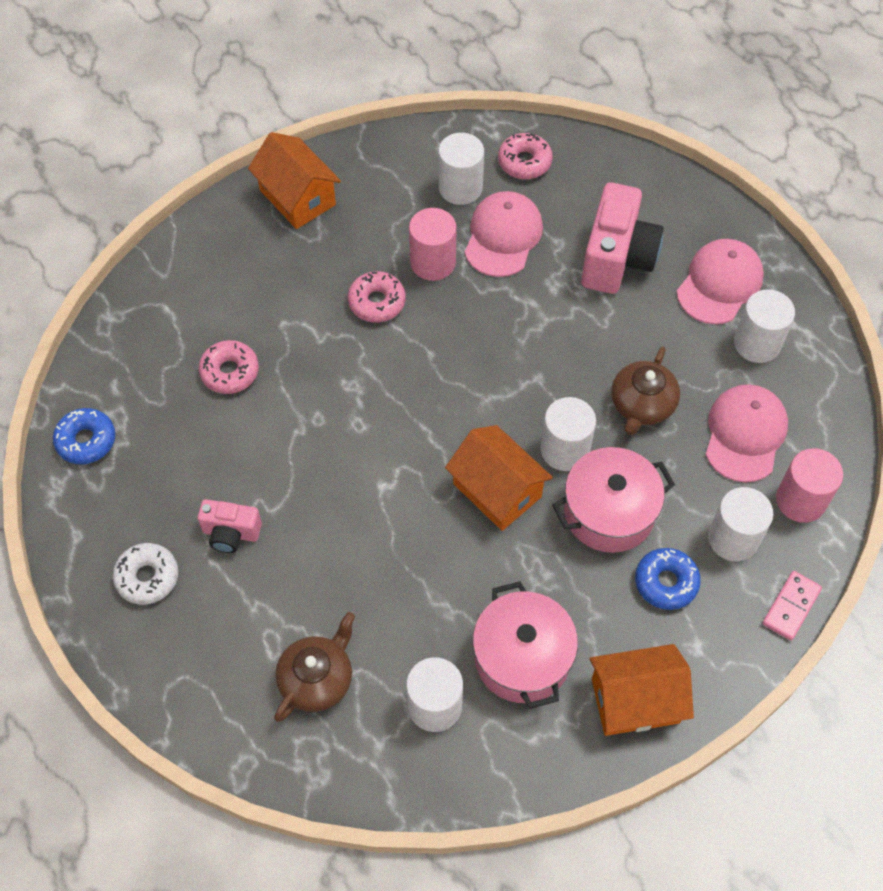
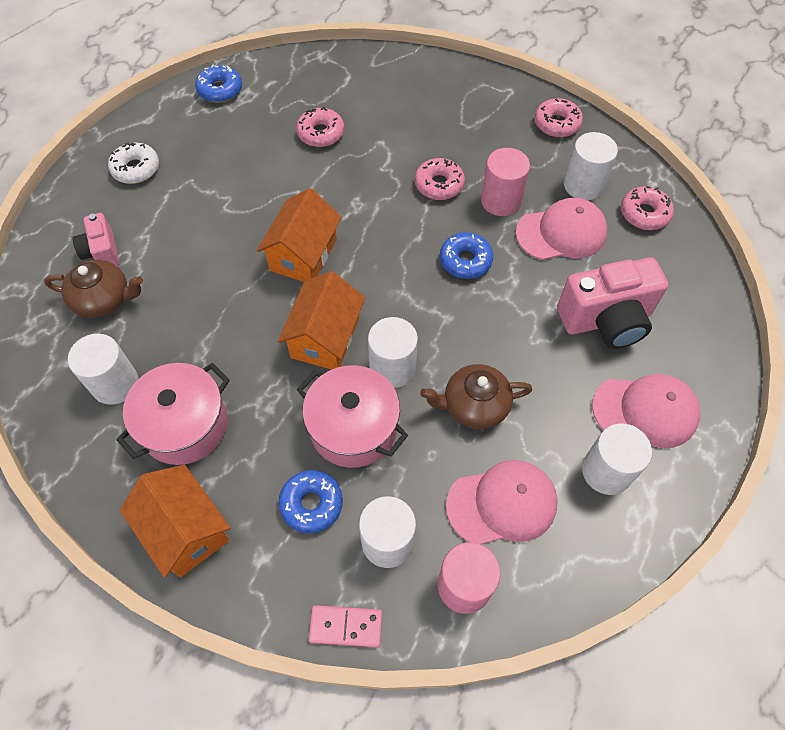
camera: 60 degrees right, 0 degrees up
(231, 533) = (193, 195): pink camera -> pink camera (102, 252)
(297, 197) = (492, 99): orange house -> orange house (303, 254)
(370, 164) = (557, 124): none -> pink donut
(484, 329) = (465, 261): none -> blue donut

